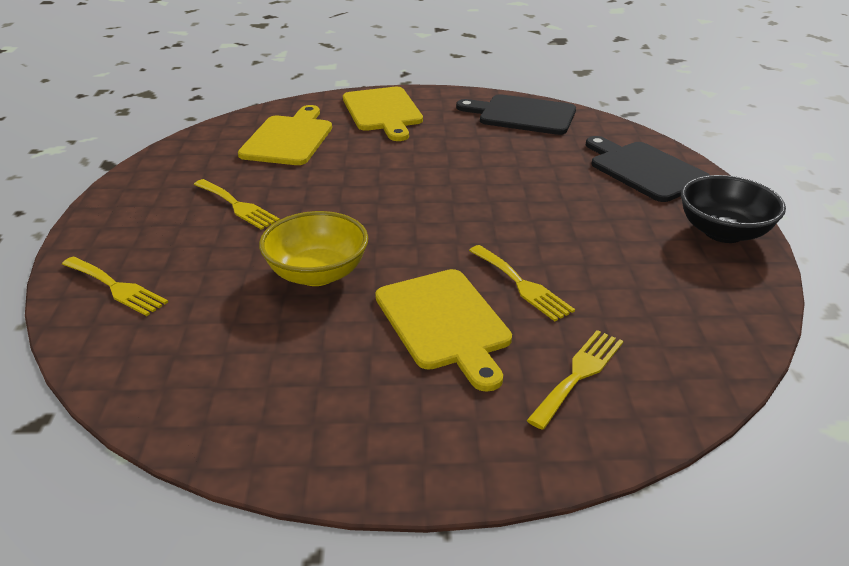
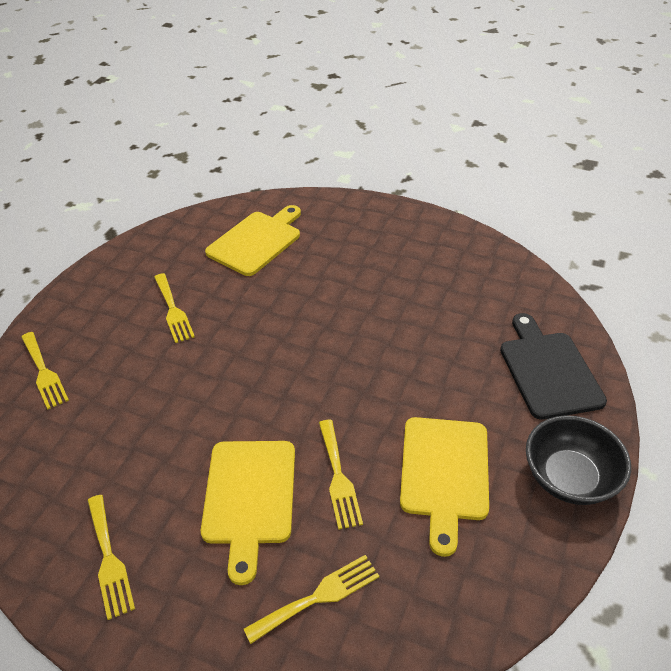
camera: 25 degrees right, 10 degrees up
(317, 273) = (187, 407): yellow bowl -> none
(328, 415) = (109, 559): none -> yellow fork
(383, 112) = (354, 227): yellow cutting board -> yellow cutting board (444, 473)
(522, 115) = (478, 263): black cutting board -> none

